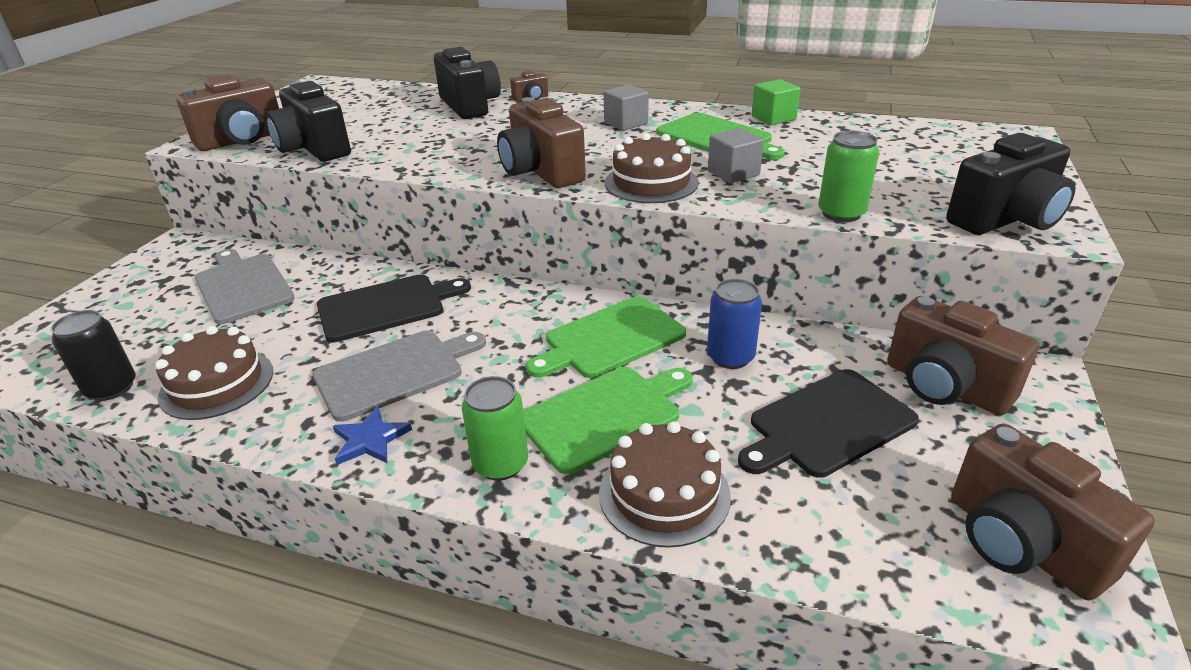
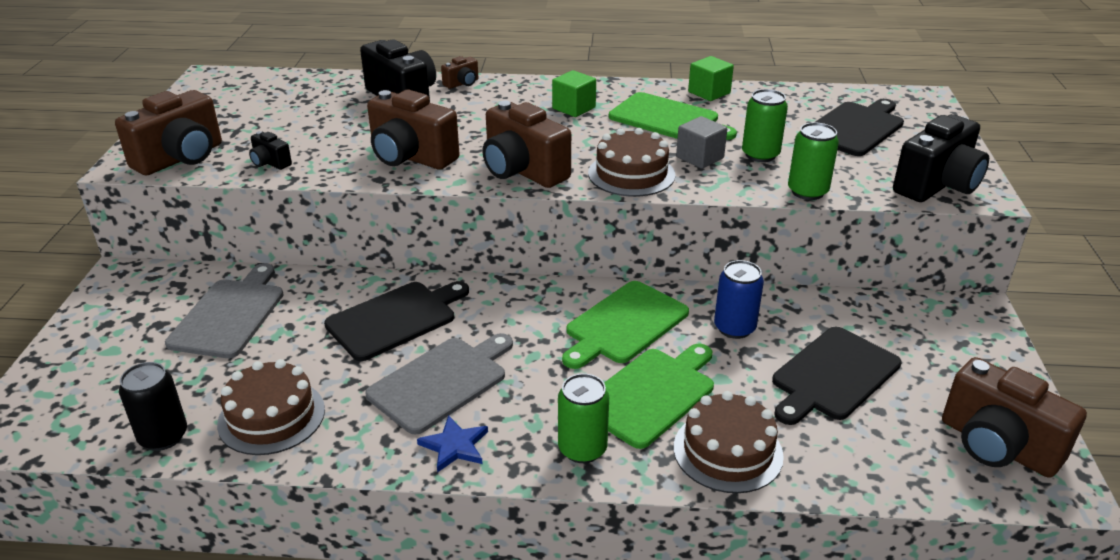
camera: 15 degrees left, 0 degrees up
(243, 286) = (230, 315): grey cutting board -> grey cutting board turned 60 degrees clockwise
(314, 149) = (270, 163): black camera -> black camera, size x0.47
(626, 123) = (574, 108): grey cube -> green cube
(802, 175) = (760, 155): none -> green can
(925, 158) = (855, 128): none -> black cutting board
(944, 386) = (912, 331): brown camera -> brown camera (411, 157)

